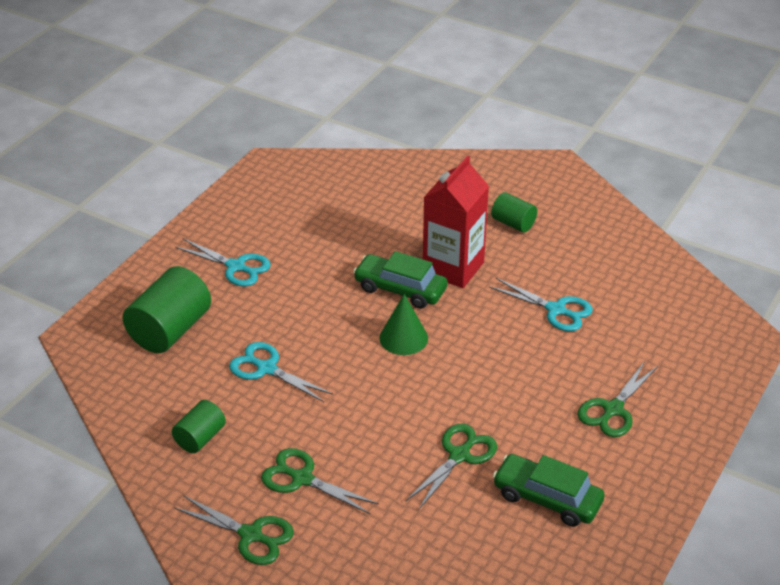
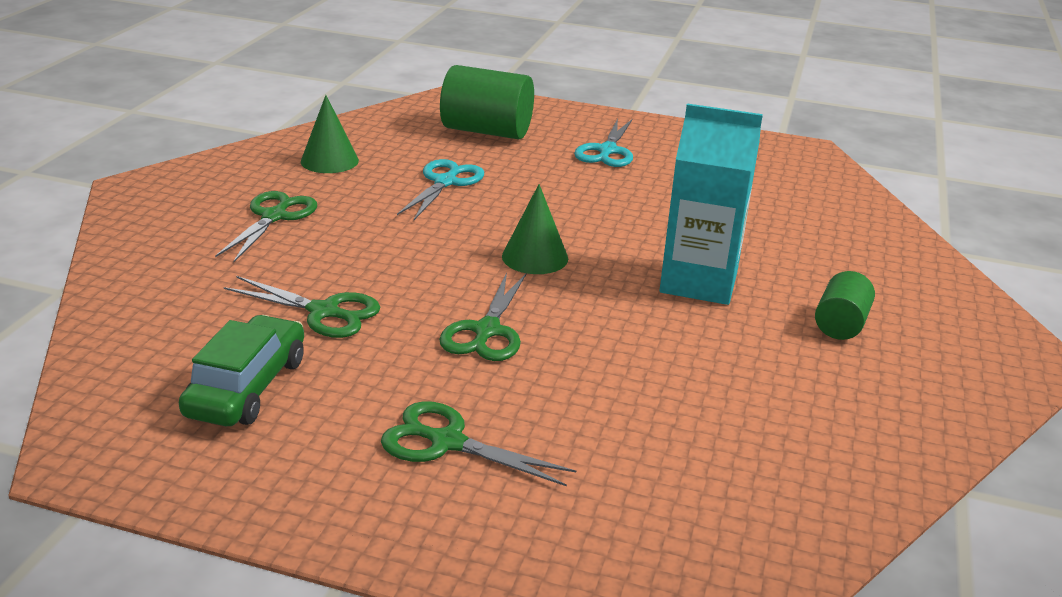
camera: 75 degrees right, 10 degrees down
(200, 438) = (329, 161): green cylinder -> green cone
(251, 535) = (189, 198): green scissors -> green scissors (486, 331)
(400, 289) = (629, 248): green car -> none
(453, 268) = (698, 282): red carton -> turquoise carton
(556, 310) = (659, 375): turquoise scissors -> none

